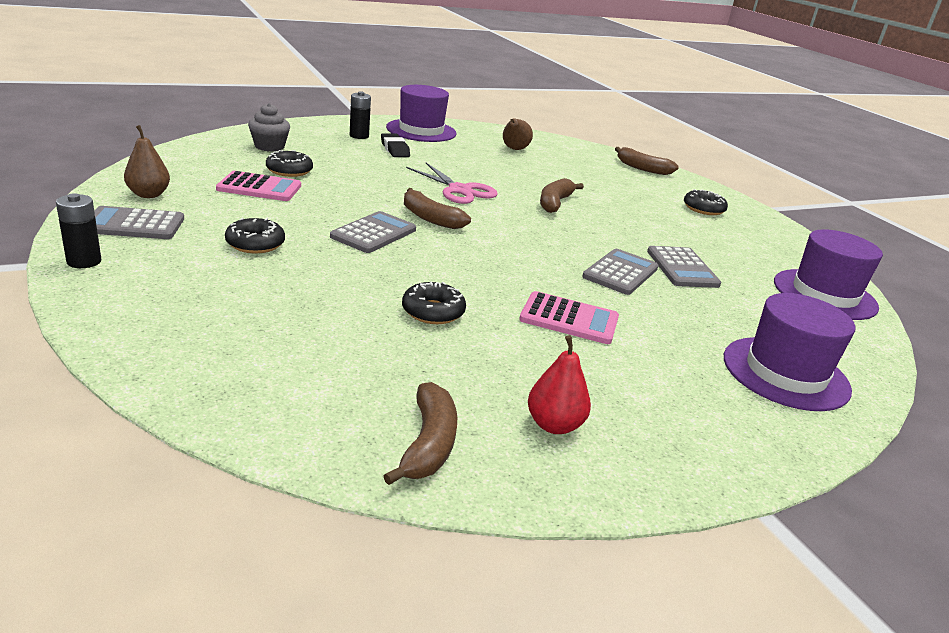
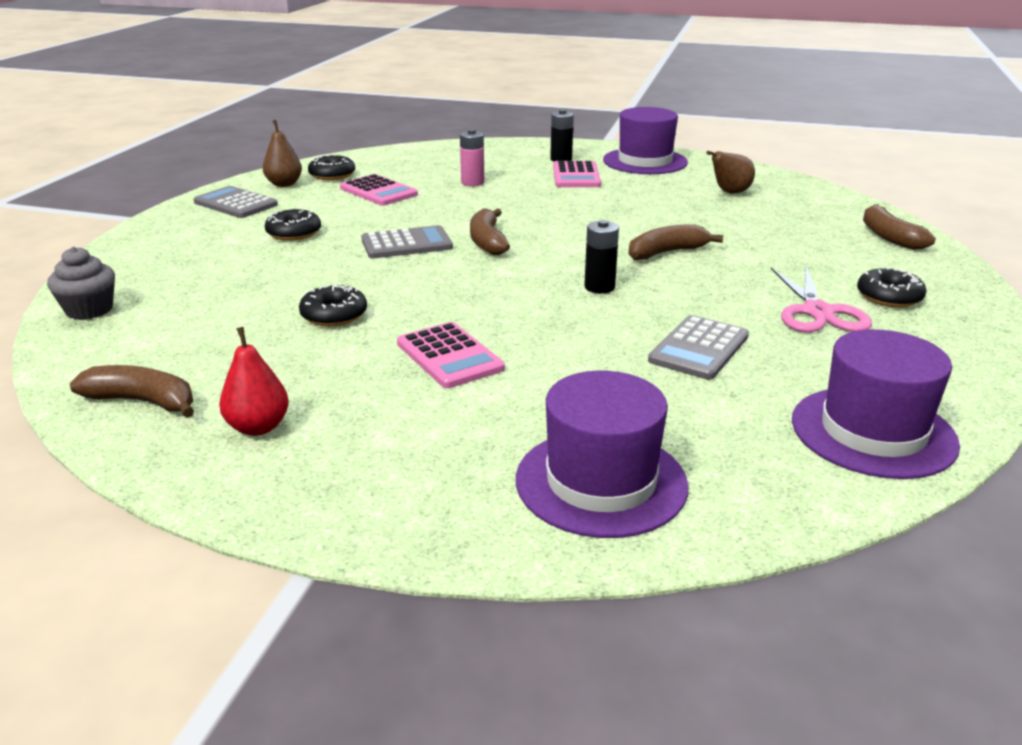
camera: 45 degrees right, 0 degrees up
(84, 261) = (161, 222): black battery -> black battery (599, 287)
(269, 147) = (451, 159): grey cupcake -> grey cupcake (89, 310)
(289, 170) = (431, 181): black donut -> black donut (332, 175)
(326, 166) = (472, 182): none -> pink battery
(395, 149) = (576, 176): black eraser -> pink calculator
(428, 444) = (143, 402): brown banana -> brown banana turned 120 degrees counterclockwise
(459, 190) = (572, 222): pink scissors -> pink scissors (817, 312)
(620, 272) = (602, 333): grey calculator -> none

